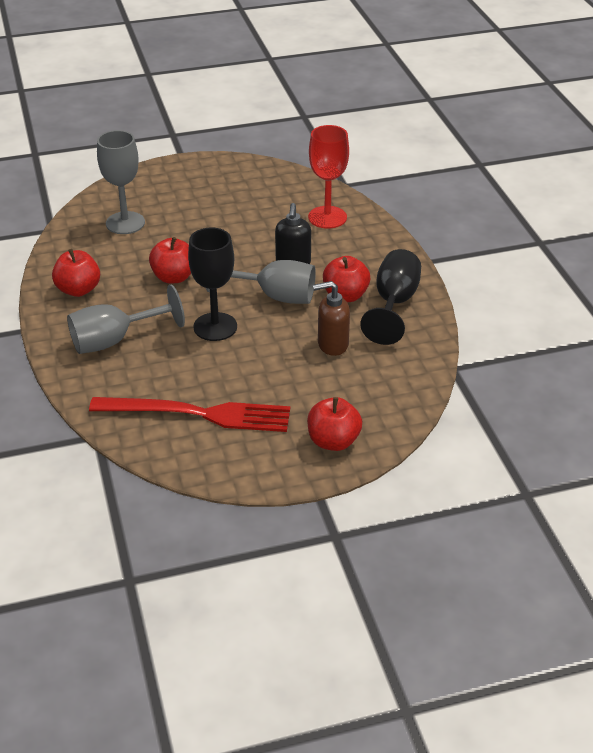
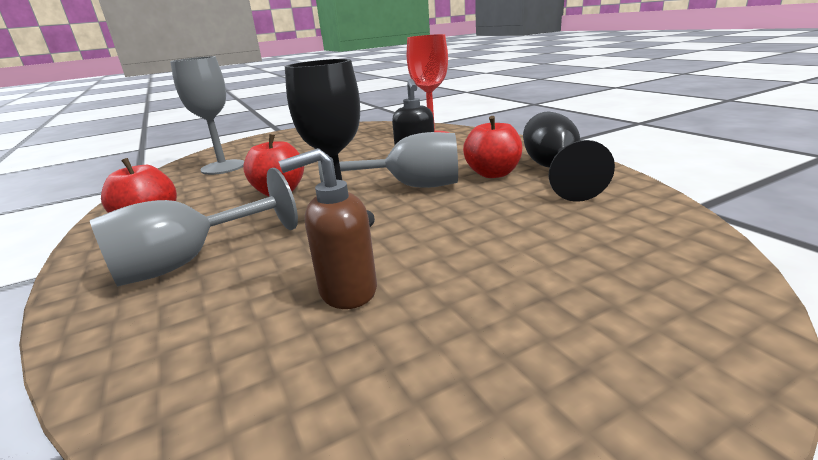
camera: 10 degrees left, 15 degrees down
(197, 414) = (344, 342): red fork -> none
(332, 345) = (515, 212): brown soap dispenser -> brown soap dispenser (347, 291)
(333, 441) = (650, 338): red apple -> none

